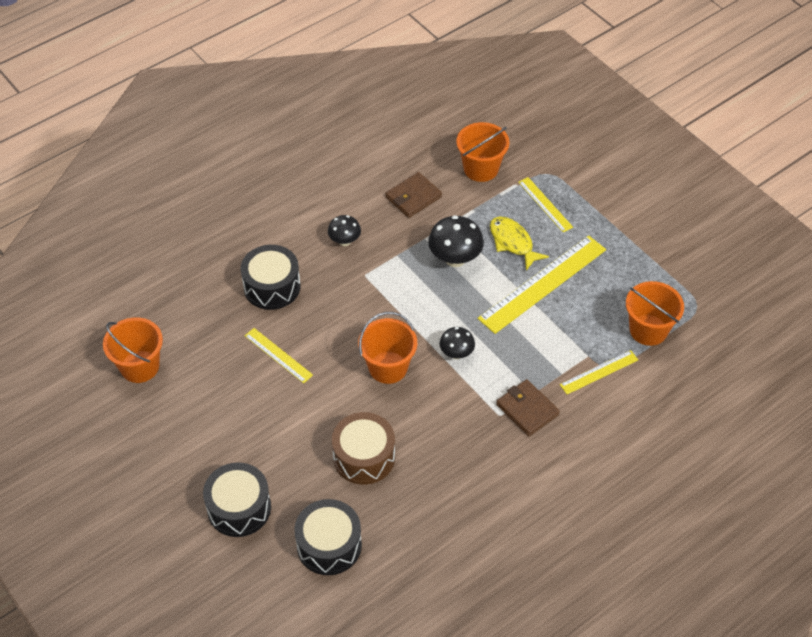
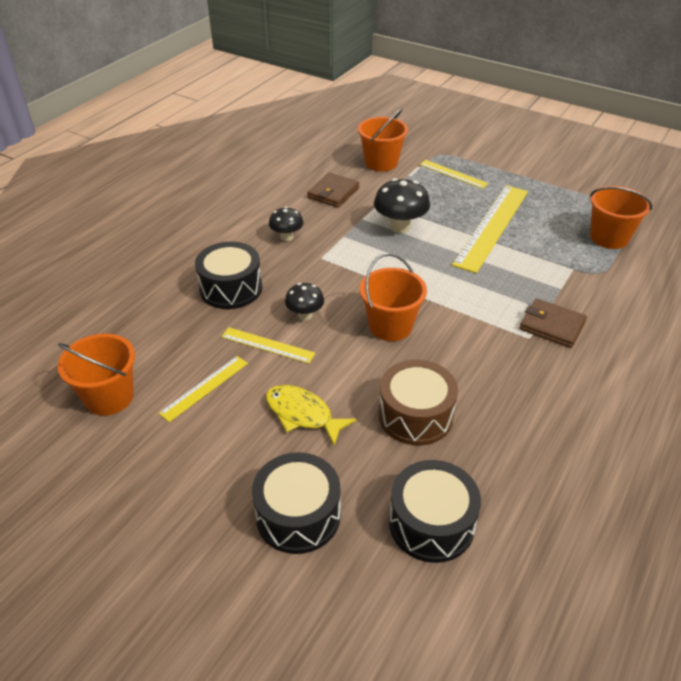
camera: 20 degrees left, 10 degrees down
(456, 353) = (451, 297): black mushroom -> black mushroom (305, 315)
(513, 242) = (444, 204): yellow fish -> yellow fish (302, 414)
(599, 372) = (593, 279): yellow ruler -> yellow ruler (204, 388)

